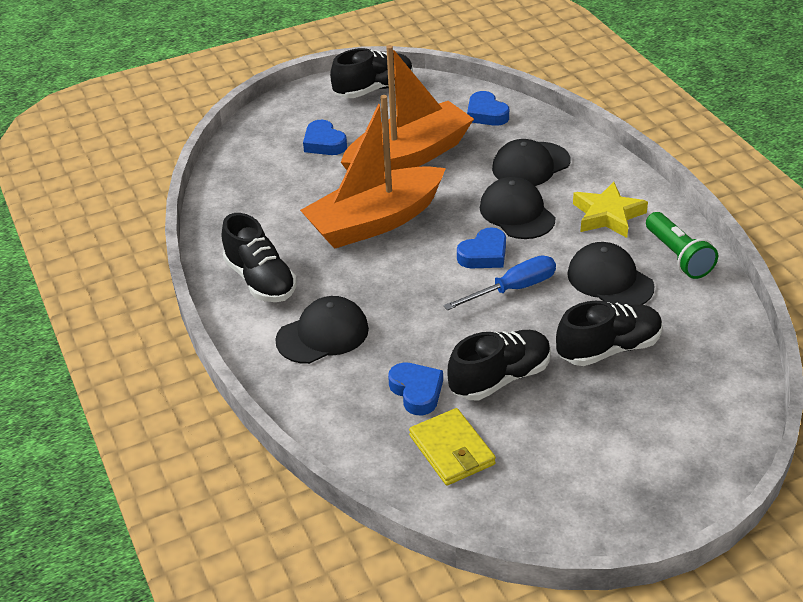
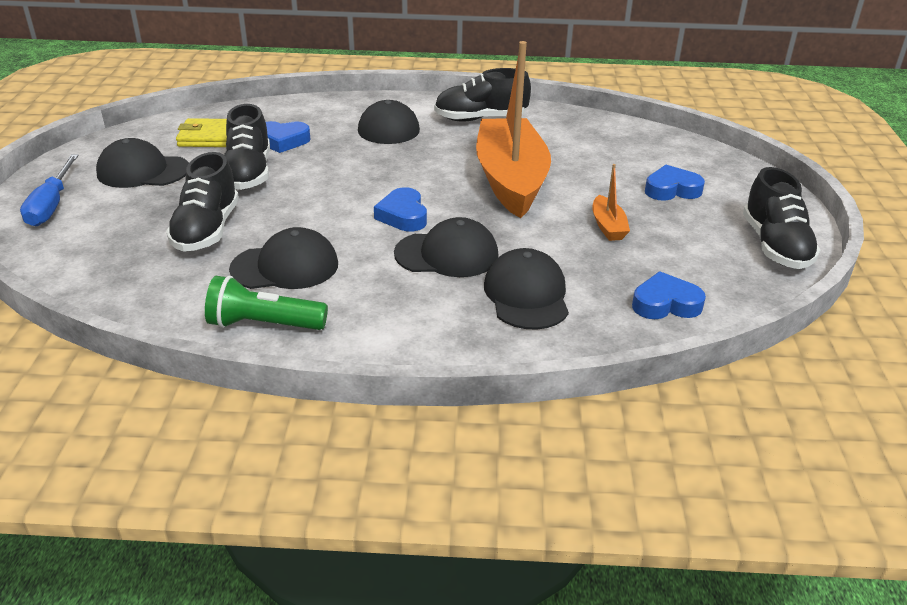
camera: 115 degrees right, 5 degrees down
(409, 157) = (608, 226): orange boat -> orange boat, size x0.41
(513, 289) = (339, 213): blue screwdriver -> blue screwdriver (51, 205)
(562, 456) = (143, 171): none -> black cap
(607, 215) = (382, 308): yellow star -> none

